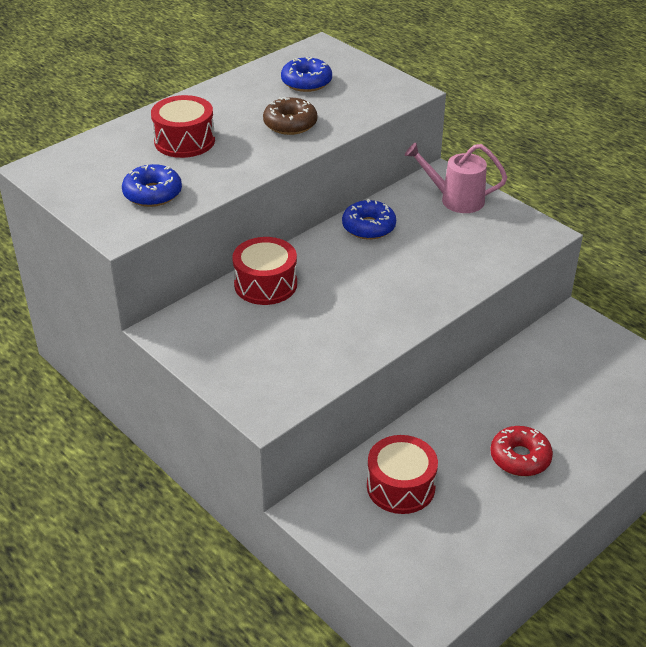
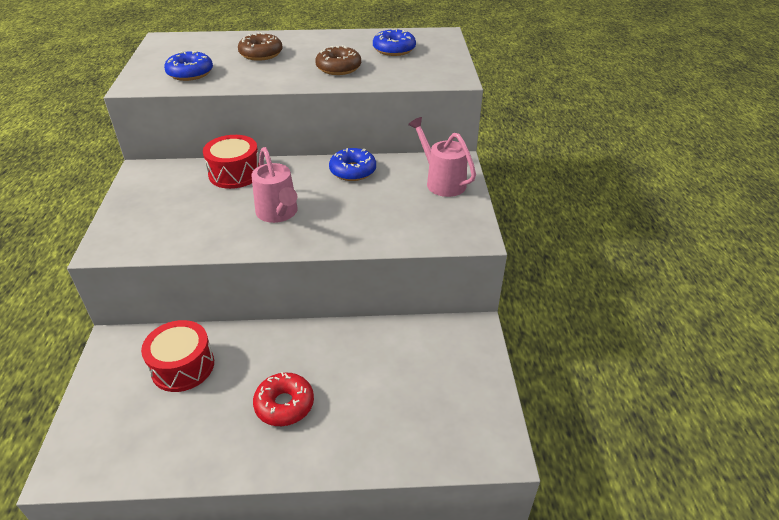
camera: 40 degrees right, 0 degrees up
(184, 141) = (261, 54): red drum -> brown donut
(368, 298) = (278, 214): none -> pink watering can

